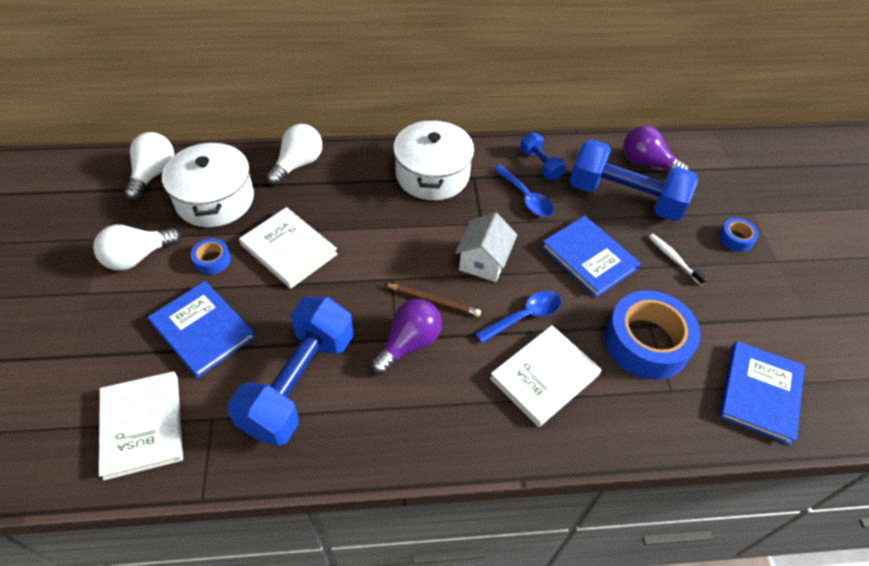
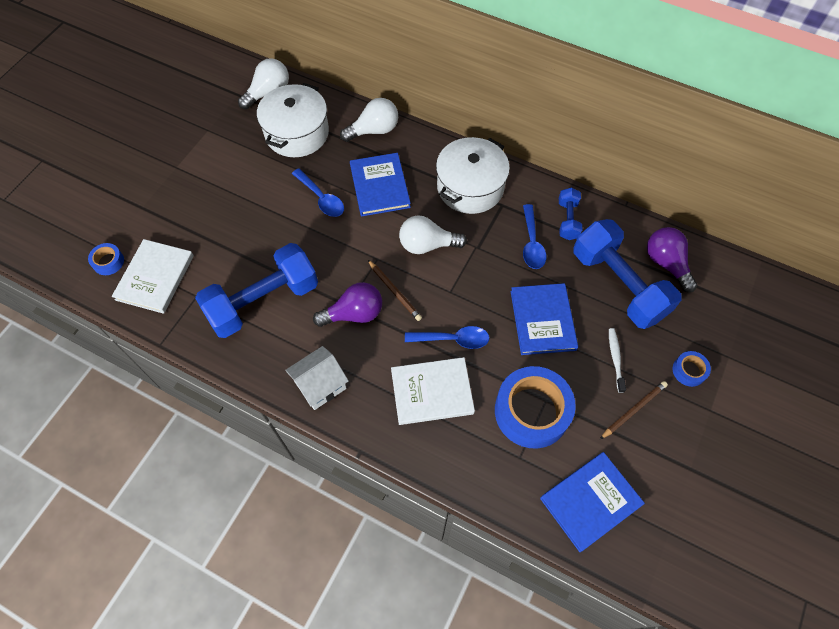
camera: 35 degrees right, 10 degrees up
(138, 257) = (220, 155): white light bulb -> white light bulb (427, 245)
(202, 330) = (228, 231): blue book -> blue book (380, 186)
(212, 260) = (265, 181): blue tape -> blue tape (108, 262)
(289, 249) = (321, 198): white book -> blue spoon
(483, 261) = (455, 280): white house -> white house (320, 385)
(724, 293) = (633, 410): none -> brown pencil

